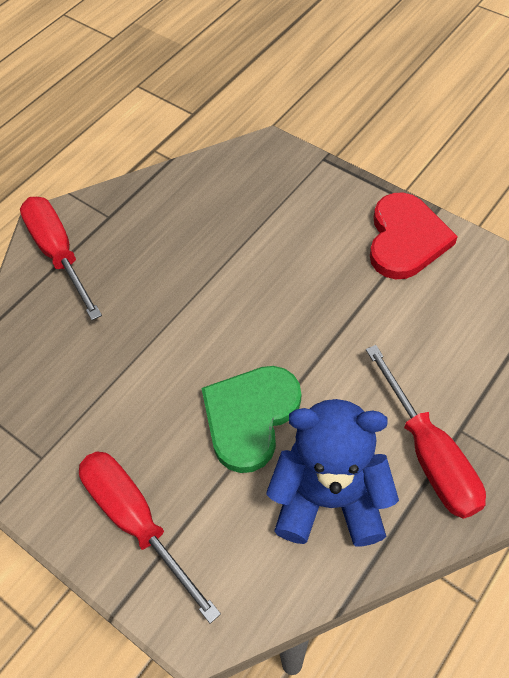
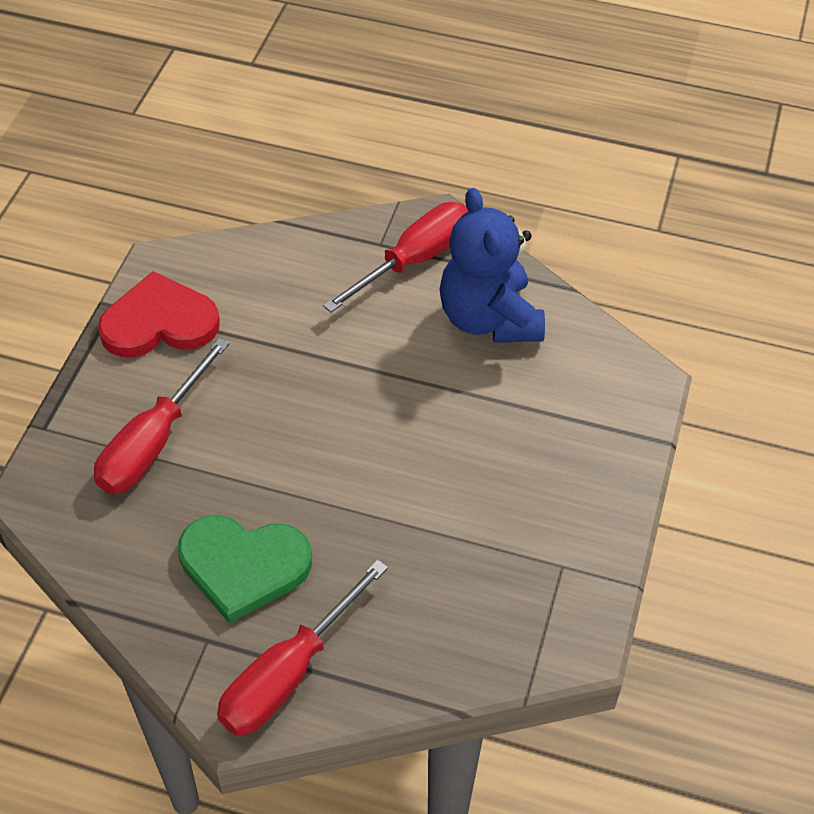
camera: 115 degrees left, 5 degrees down
(136, 521) = (582, 455): red screwdriver -> red screwdriver (153, 442)
(250, 417) = (434, 399): green heart -> green heart (243, 566)

